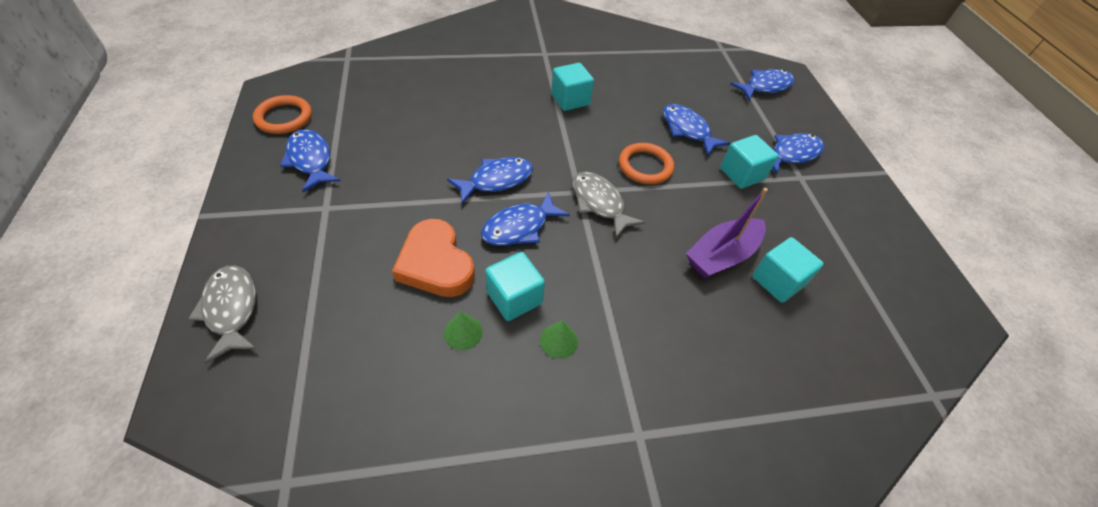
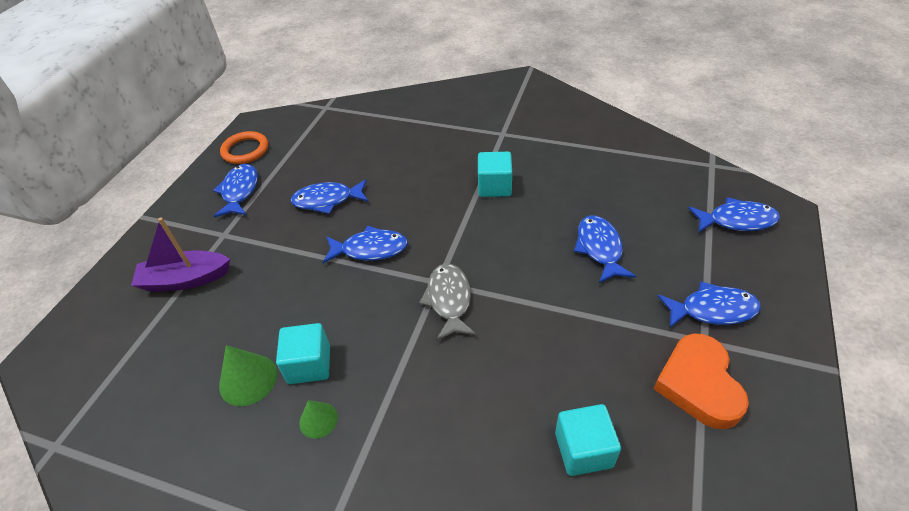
camera: 35 degrees right, 5 degrees down
(231, 309) = (111, 297): grey fish -> none
(436, 264) = (269, 310): orange heart -> orange heart (698, 384)
(463, 332) = (248, 379): green cone -> green cone, size x1.59
(519, 227) = (359, 300): blue fish -> blue fish (327, 200)
(645, 166) = (523, 275): orange ring -> none
(721, 255) = (538, 397): purple boat -> purple boat (186, 279)
(741, 174) = (629, 315): turquoise cube -> none

